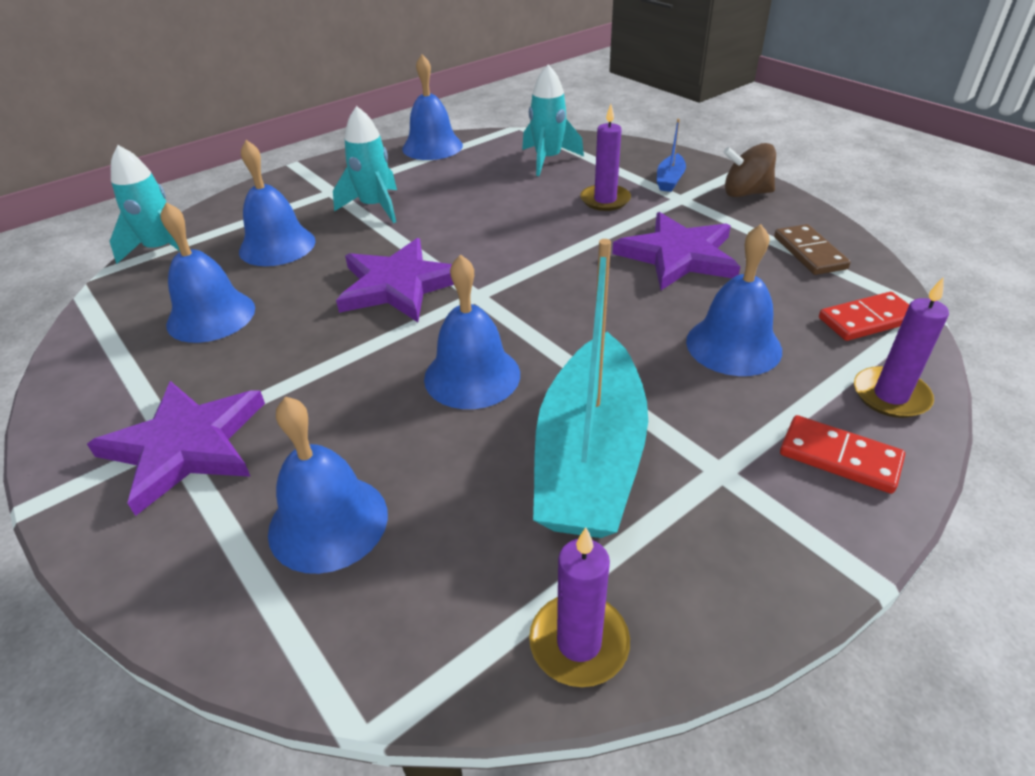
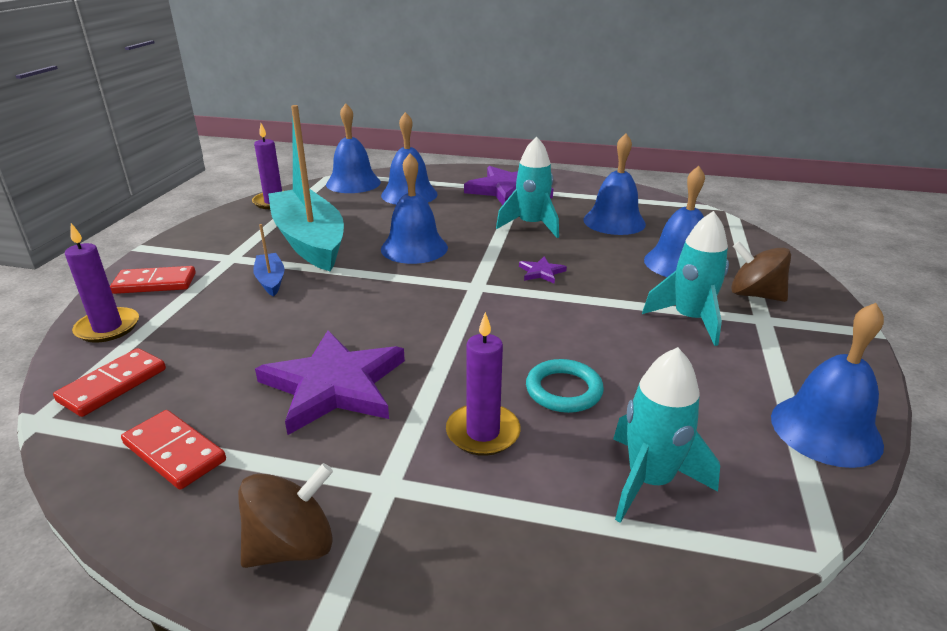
camera: 140 degrees right, 10 degrees down
(161, 250) = (739, 235): turquoise rocket -> turquoise rocket (531, 225)
(295, 204) = (754, 295): none -> brown spinning top
(399, 285) = (541, 272): purple star -> purple star, size x0.42
(529, 202) = (563, 390): none -> turquoise ring
(670, 180) = (431, 522): blue boat -> blue boat (270, 280)
(733, 345) = (243, 321): blue bell -> blue bell (353, 183)
(809, 253) = (174, 452): brown domino -> red domino

